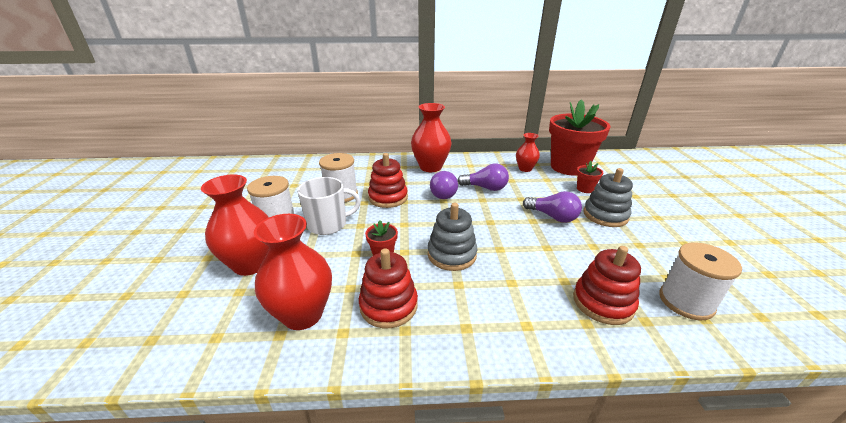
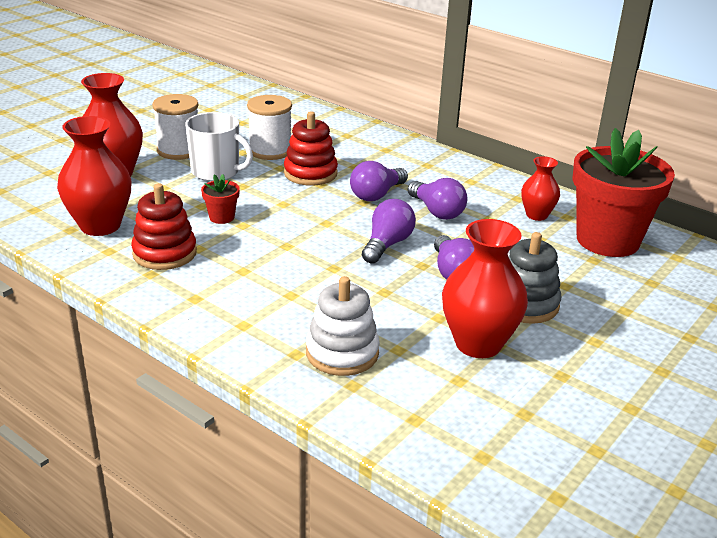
camera: 40 degrees right, 0 degrees up
(430, 167) = (416, 163): red vase -> red vase (478, 344)
(452, 255) = (279, 248): grey stacking toy -> none
(498, 218) = (387, 244): none -> purple light bulb
(585, 189) = (567, 270): red flower pot -> none
(603, 302) = (342, 353): red stacking toy -> white stacking toy
(686, 302) = (428, 401): white spool -> none

